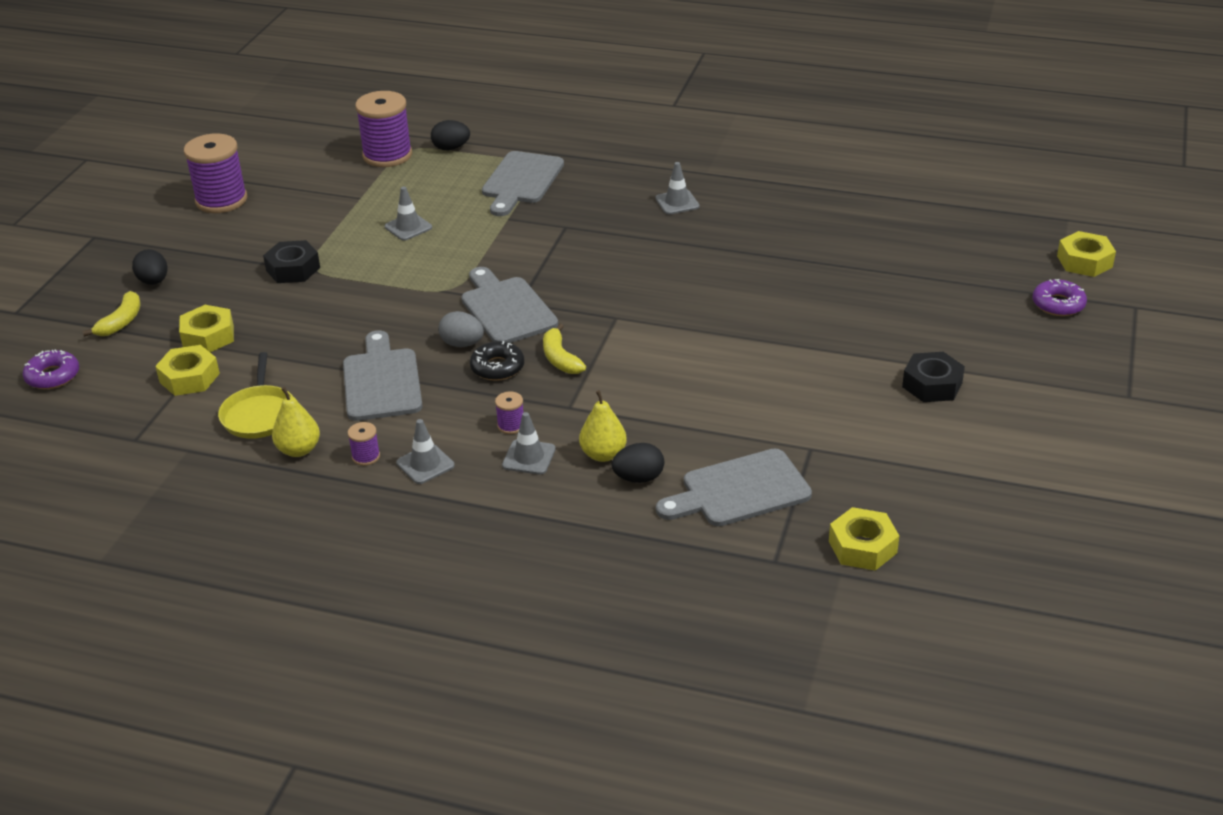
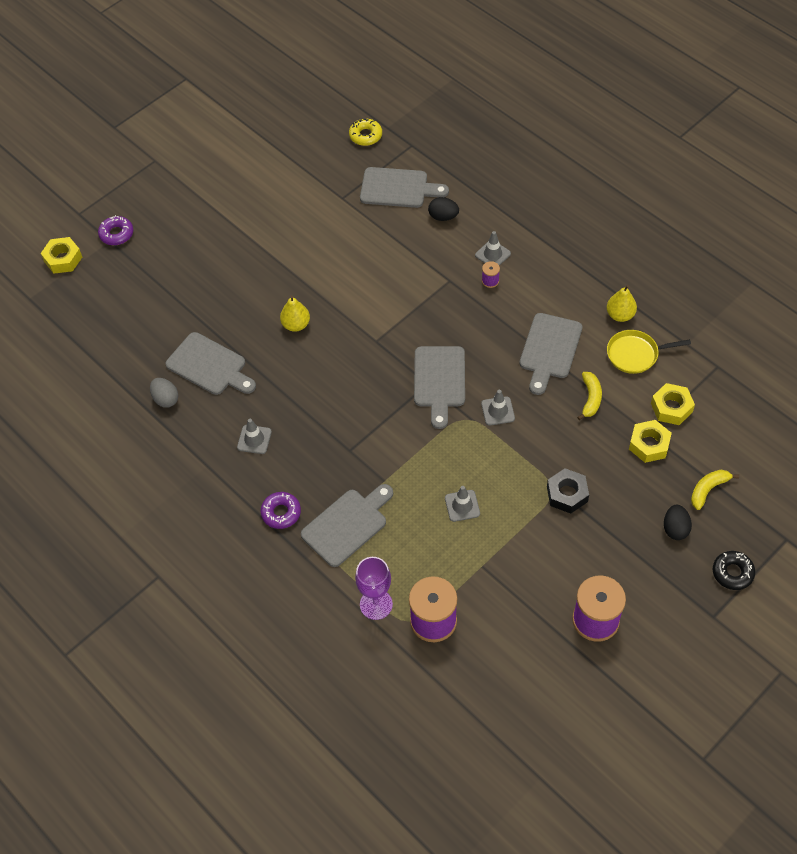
camera: 150 degrees left, 20 degrees up
(53, 376) = (764, 451): purple donut -> purple donut (281, 513)
(259, 414) = (635, 354): yellow pan -> yellow pan turned 120 degrees counterclockwise
(366, 456) = (583, 293): purple spool -> none
(425, 464) = (552, 274): grey traffic cone -> grey traffic cone (498, 411)
(451, 148) = (376, 604): black egg -> purple goblet
(462, 344) = (484, 360): grey egg -> grey egg (166, 399)
(497, 367) = (473, 330): black donut -> black donut (732, 573)
(560, 358) = (432, 320): yellow banana -> yellow banana (590, 398)
(603, 454) = (451, 239): yellow pear -> yellow pear (296, 325)
(791, 236) = (209, 366): none -> grey cutting board
(862, 547) = (365, 135): yellow nut -> yellow donut
(932, 385) = (243, 210): black nut -> none

